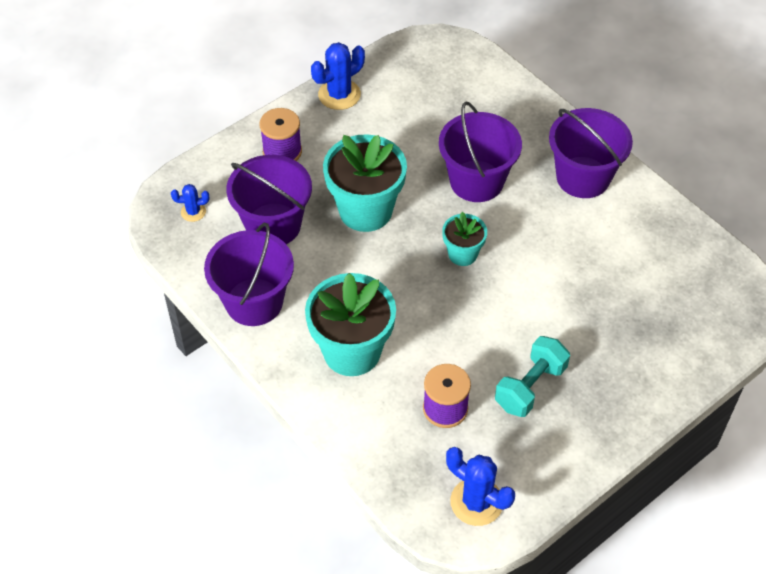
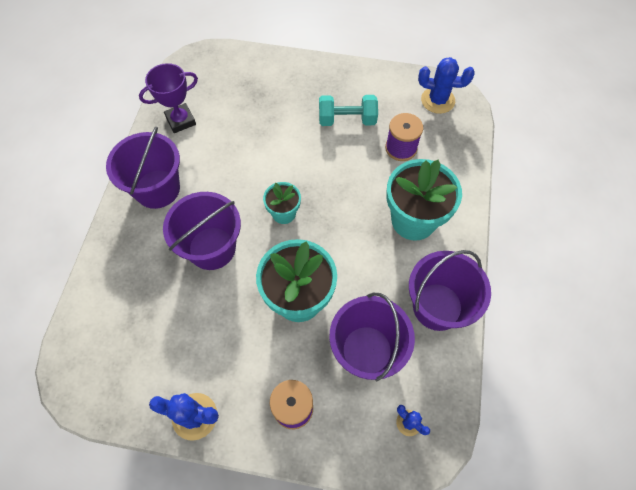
camera: 130 degrees left, 10 degrees up
(476, 502) = (437, 100): blue cactus -> blue cactus turned 75 degrees counterclockwise
(660, 240) = (180, 120): none -> purple trophy

